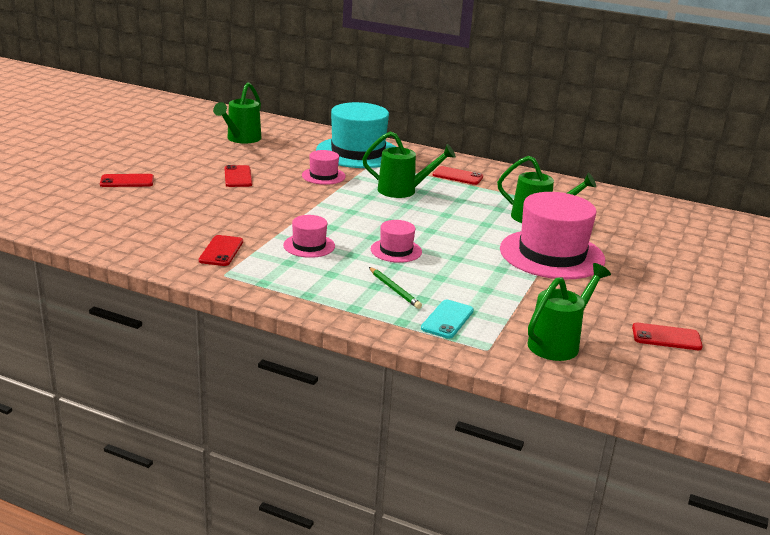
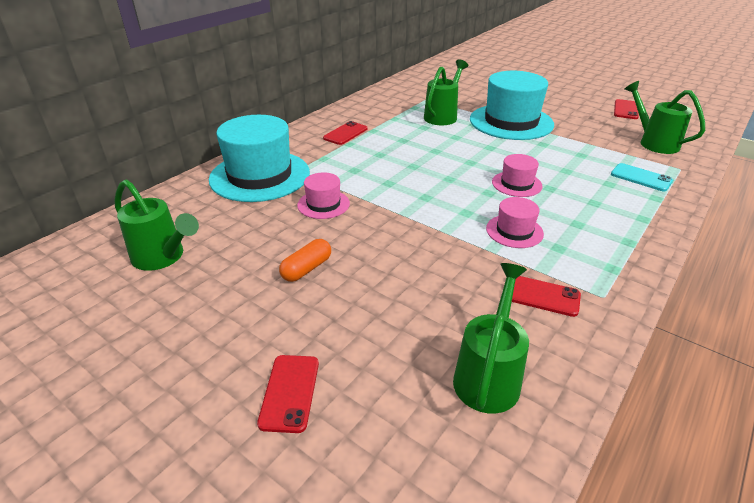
camera: 75 degrees left, 10 degrees up
(238, 177) = (306, 269): red phone -> orange capsule
(394, 290) = (598, 194): green pencil -> none
(403, 191) = (376, 164): green watering can -> green watering can (488, 375)
(552, 254) = (511, 122): pink hat -> turquoise hat

